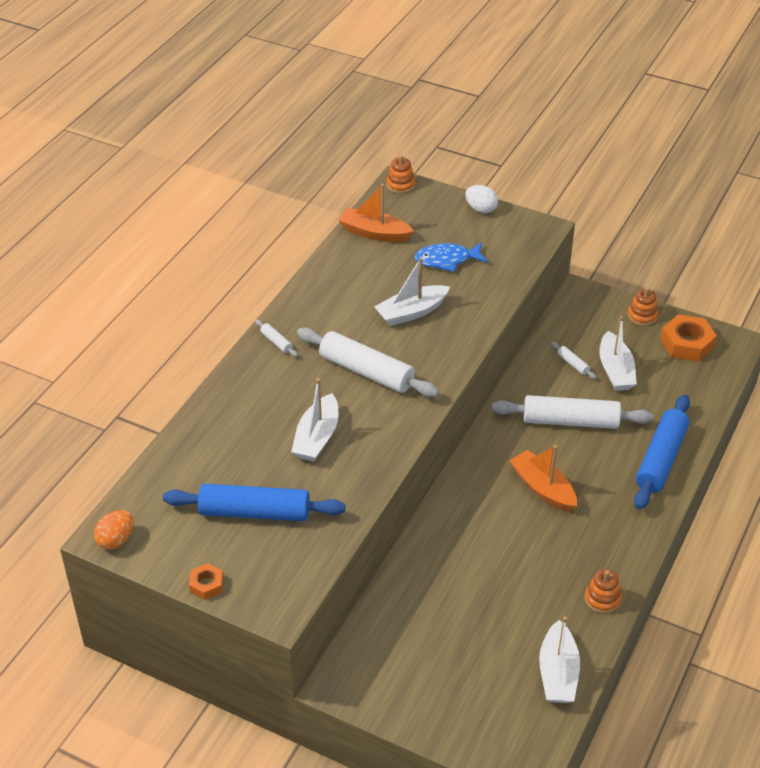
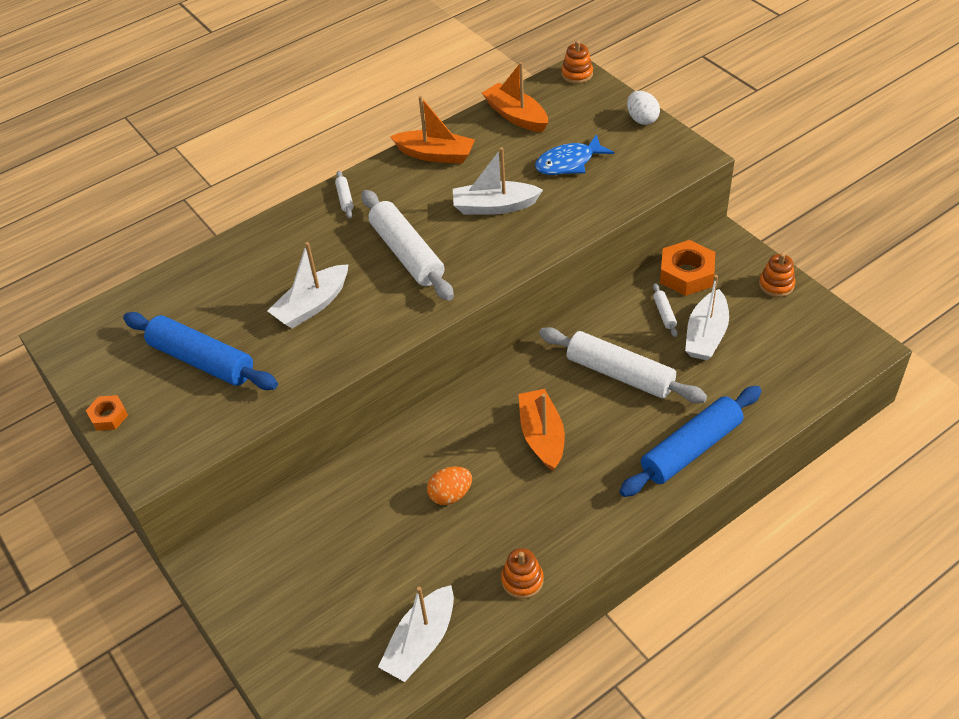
camera: 30 degrees right, 5 degrees up
(116, 540) = (67, 344): orange egg -> orange egg (450, 495)
(328, 284) = (435, 155): none -> orange boat
(447, 260) = (569, 163): blue fish -> blue fish turned 45 degrees counterclockwise
(687, 344) = (807, 330): orange nut -> orange nut (686, 274)

